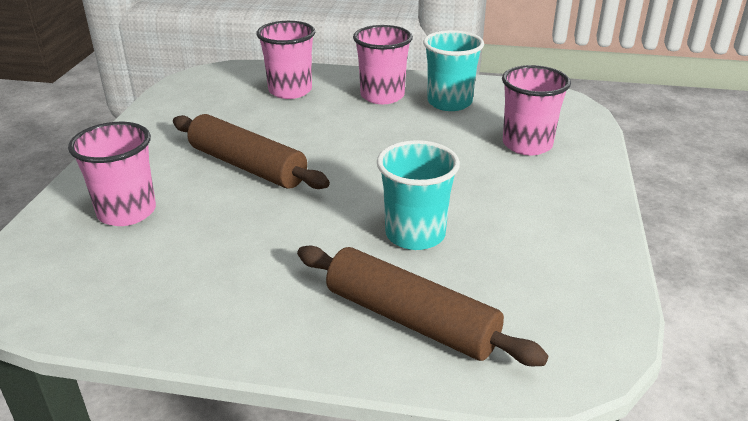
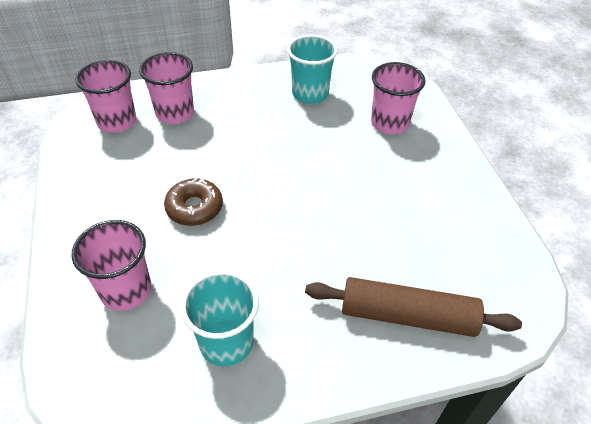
camera: 25 degrees left, 15 degrees up
(247, 166) = (194, 208): brown rolling pin -> brown donut
(382, 96) = (254, 100): pink cup -> pink cup (117, 122)
(415, 234) = (364, 236): turquoise cup -> turquoise cup (226, 342)

